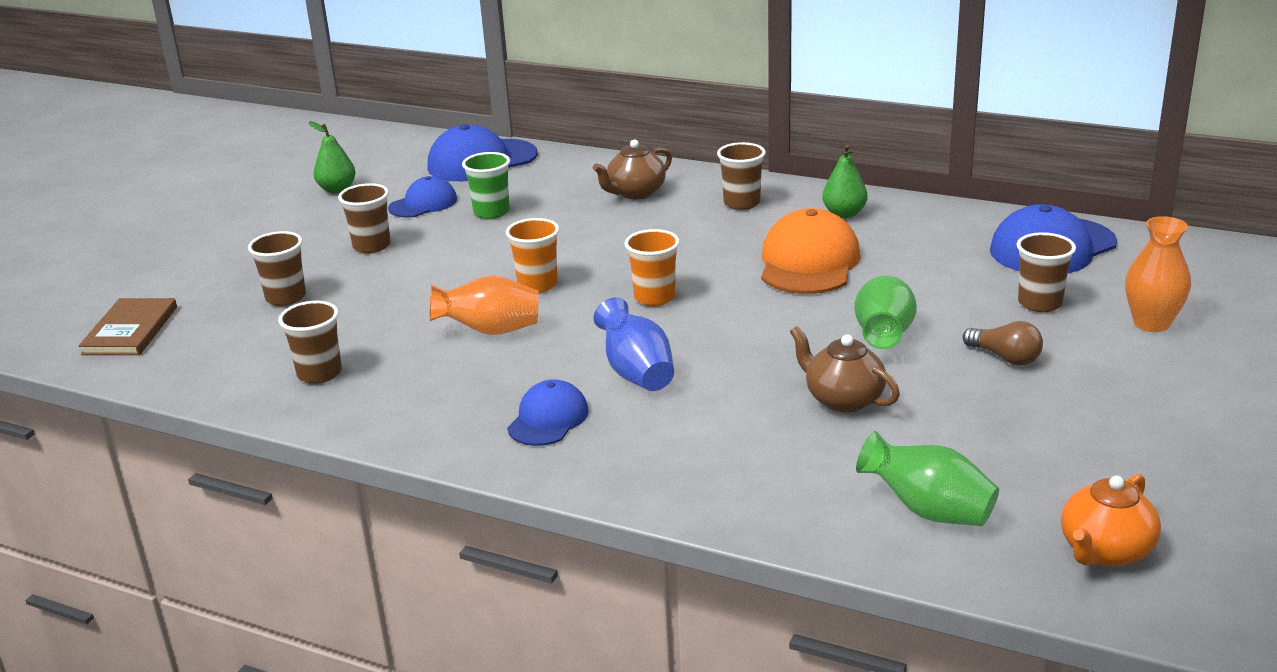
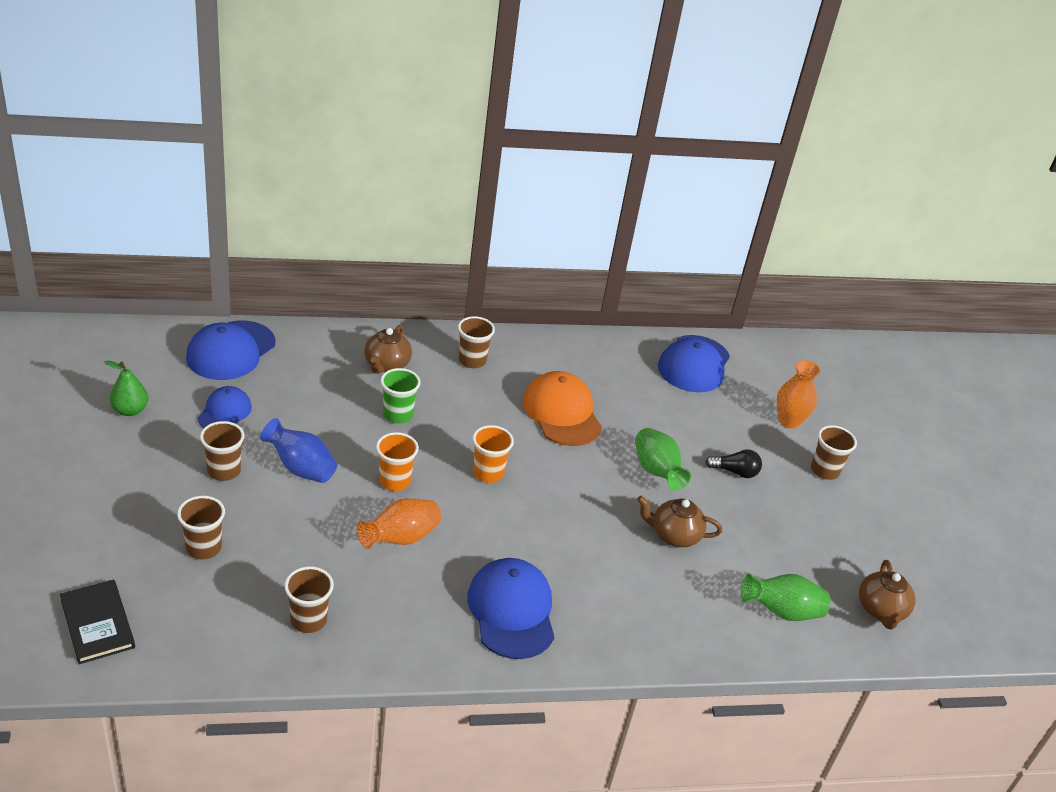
camera: 40 degrees left, 10 degrees up
(130, 330) = (97, 623): brown book -> black book
(491, 212) = (291, 410): green cup -> green cup (398, 415)
(548, 419) = (512, 611): blue cap -> blue cap, size x1.67
(636, 373) = (534, 550): blue vase -> blue vase (300, 468)
(844, 214) = (549, 358): green pear -> none
(1005, 357) = (735, 472): brown light bulb -> black light bulb
(1040, 303) = (721, 418): brown cup -> brown cup (824, 471)
(1105, 551) = (881, 610): orange teapot -> brown teapot

